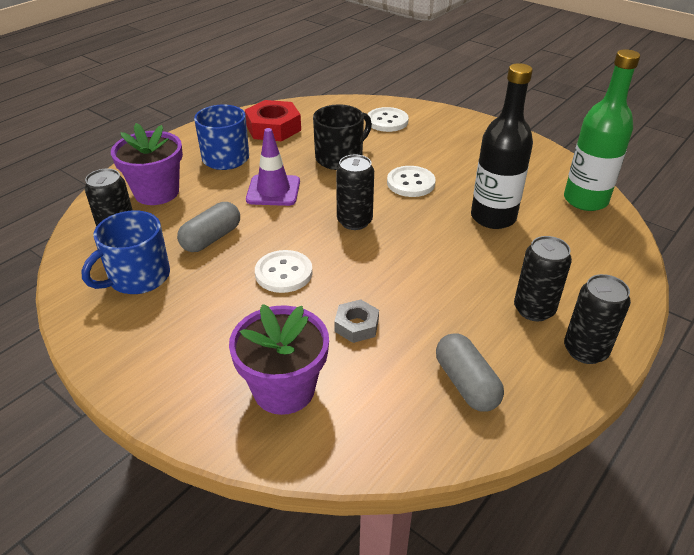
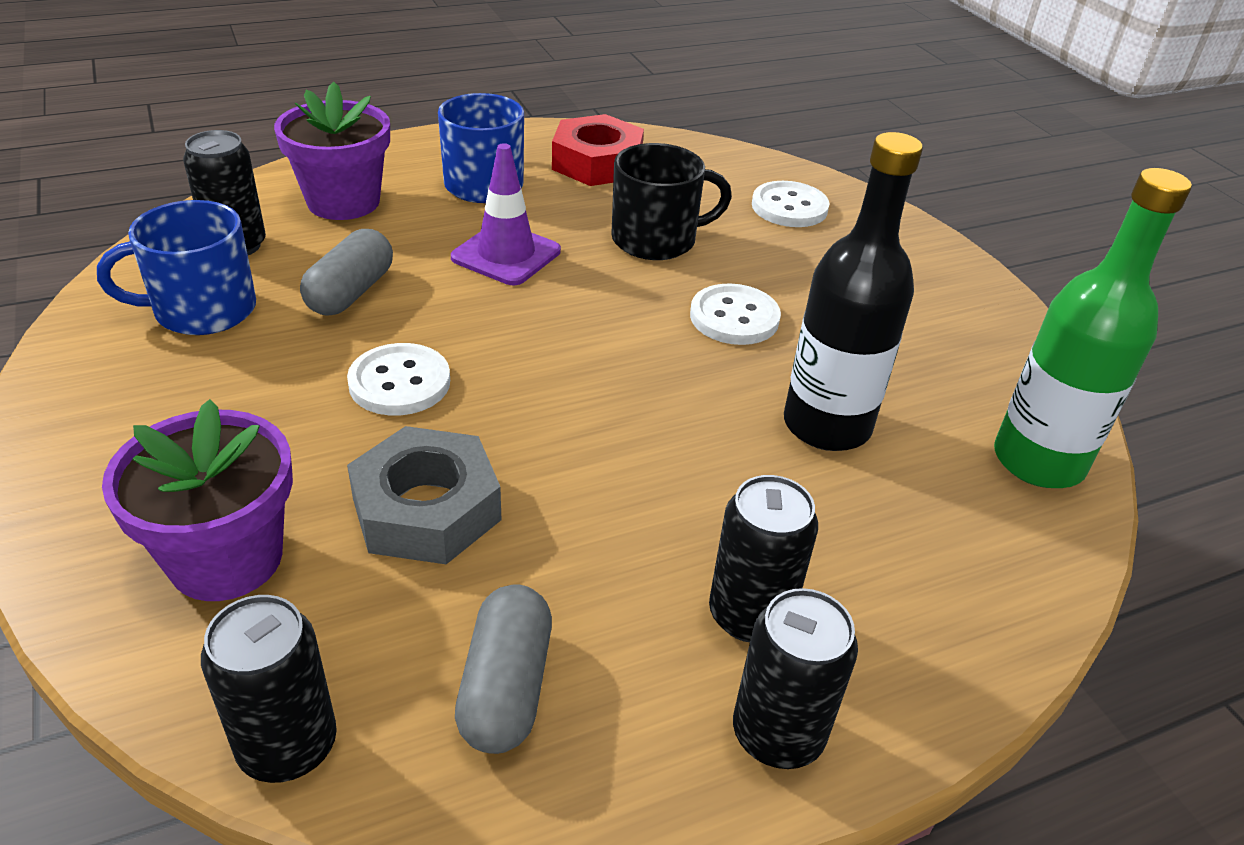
camera: 25 degrees right, 0 degrees up
(211, 238) = (350, 292): grey capsule -> grey capsule turned 45 degrees counterclockwise
(354, 221) = (583, 345): black can -> black can (288, 745)
(356, 325) = (426, 509): grey nut -> grey nut, size x1.77

